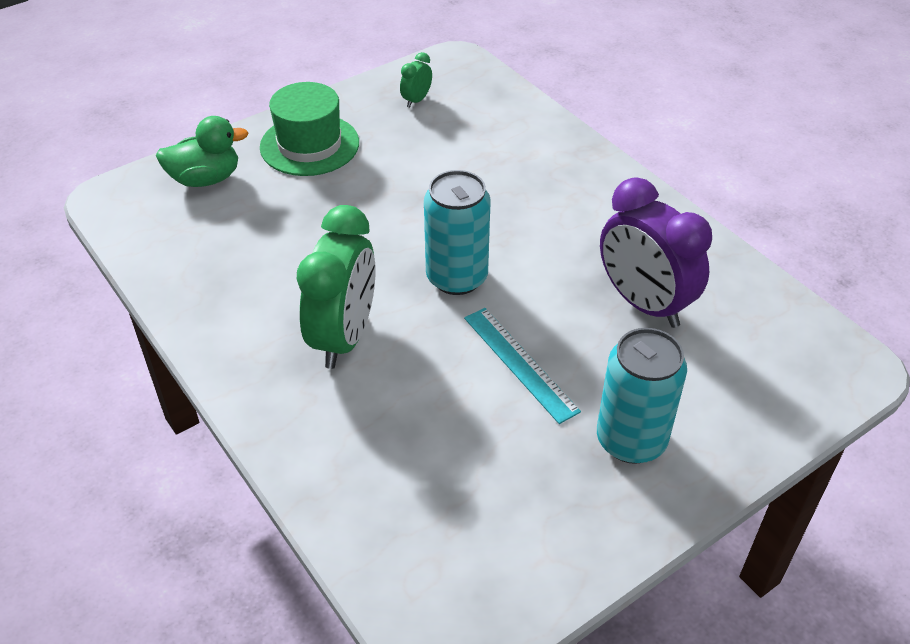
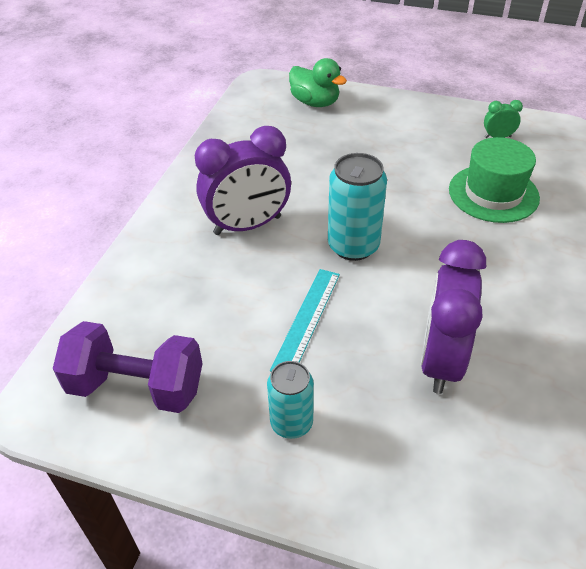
camera: 55 degrees right, 0 degrees up
(309, 145) = (394, 120): green hat -> green hat (493, 193)
(344, 337) = (247, 225): green clock -> purple clock
(490, 541) = (136, 387): none -> purple dumbbell
(631, 440) = (291, 423): turquoise can -> turquoise can, size x0.65

